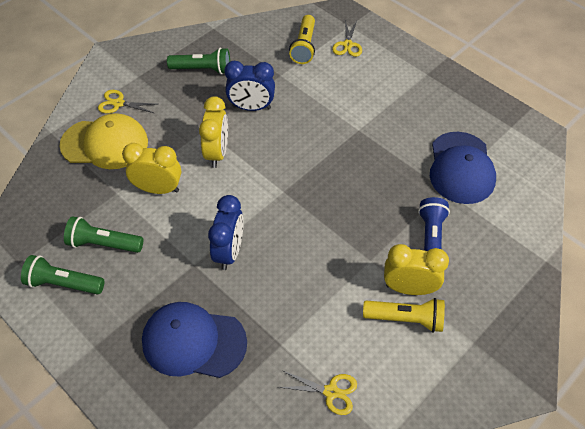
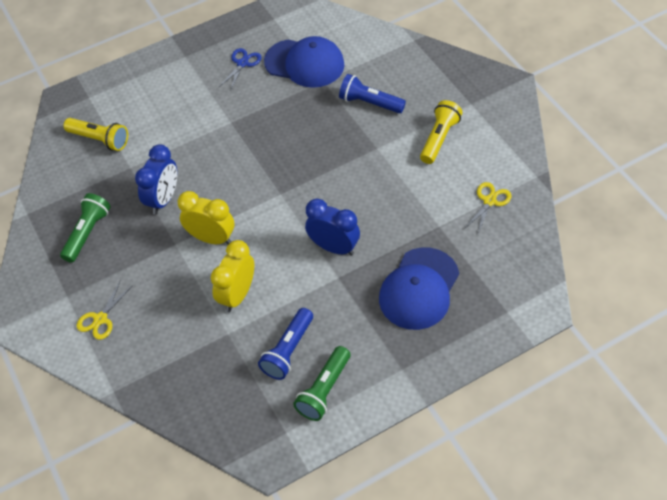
camera: 70 degrees left, 0 degrees up
(103, 244) = (288, 351): green flashlight -> blue flashlight
(105, 144) = (155, 338): yellow cap -> none
(347, 45) = (116, 104): yellow scissors -> none
(409, 288) = (412, 129): yellow clock -> none
(437, 118) = (242, 63): none -> blue scissors

